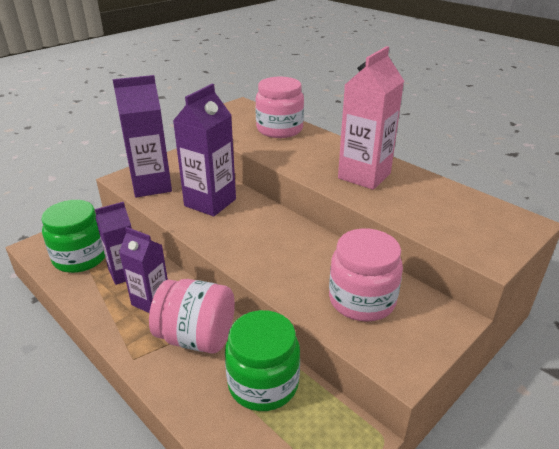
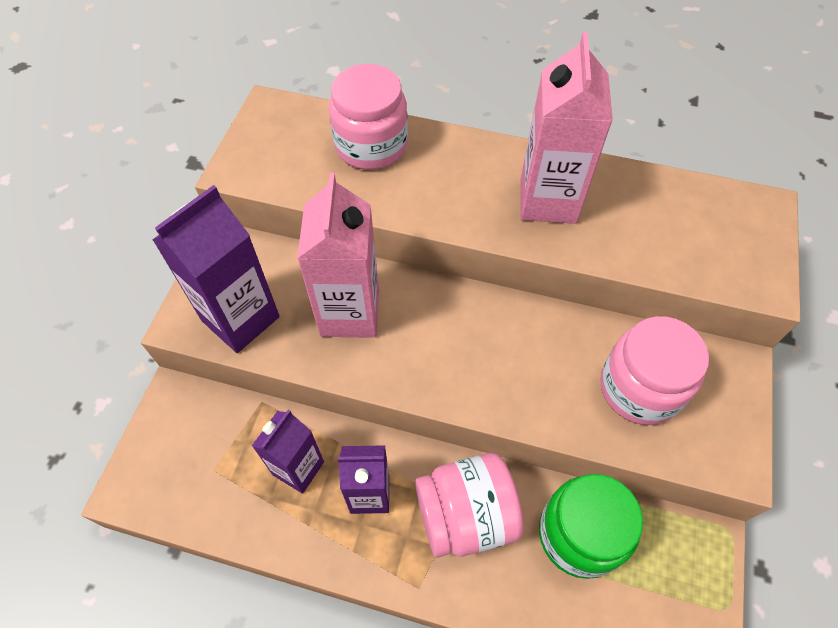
camera: 30 degrees left, 25 degrees up
(80, 257) = (214, 474): green jar -> none
(210, 202) = (350, 313): purple carton -> pink carton

